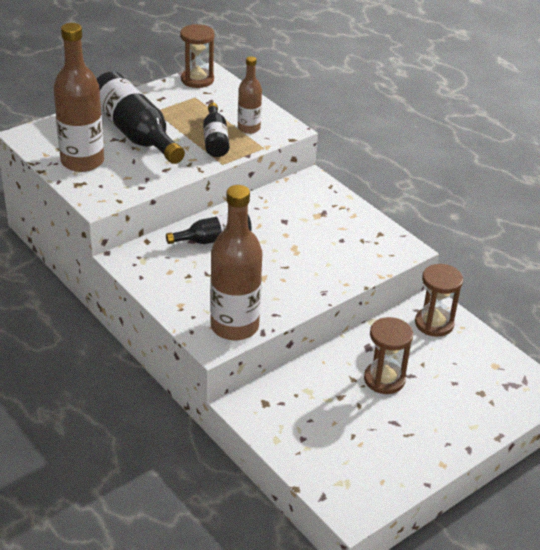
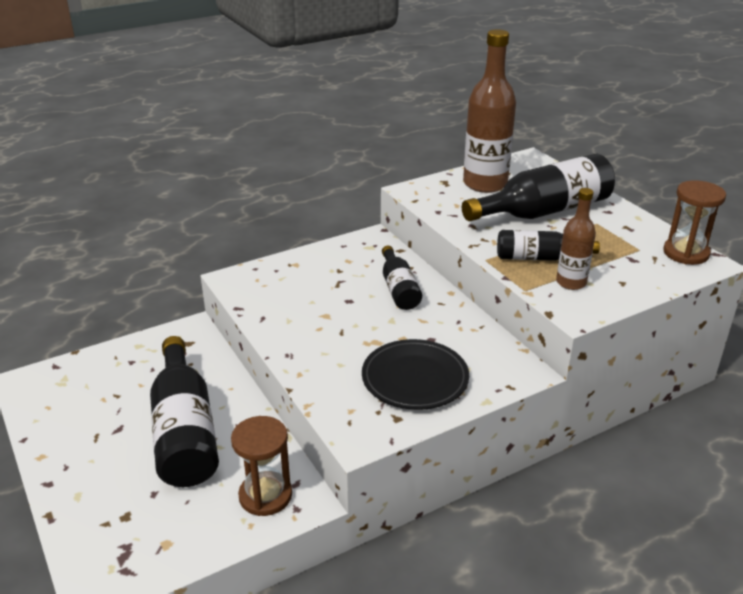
camera: 100 degrees right, 5 degrees down
(234, 326) = (253, 292): brown bottle -> none
(334, 227) = (415, 378): none -> black plate
(384, 379) = (185, 431): brown hourglass -> black bottle

